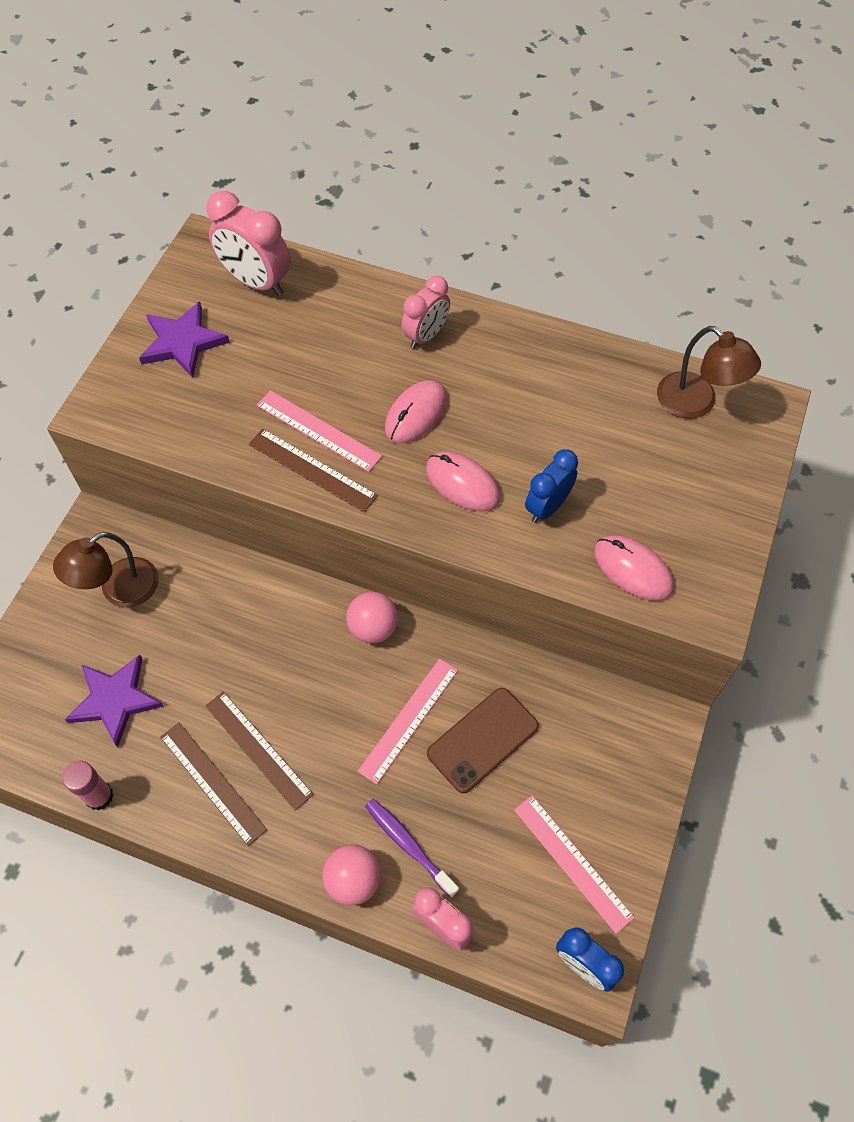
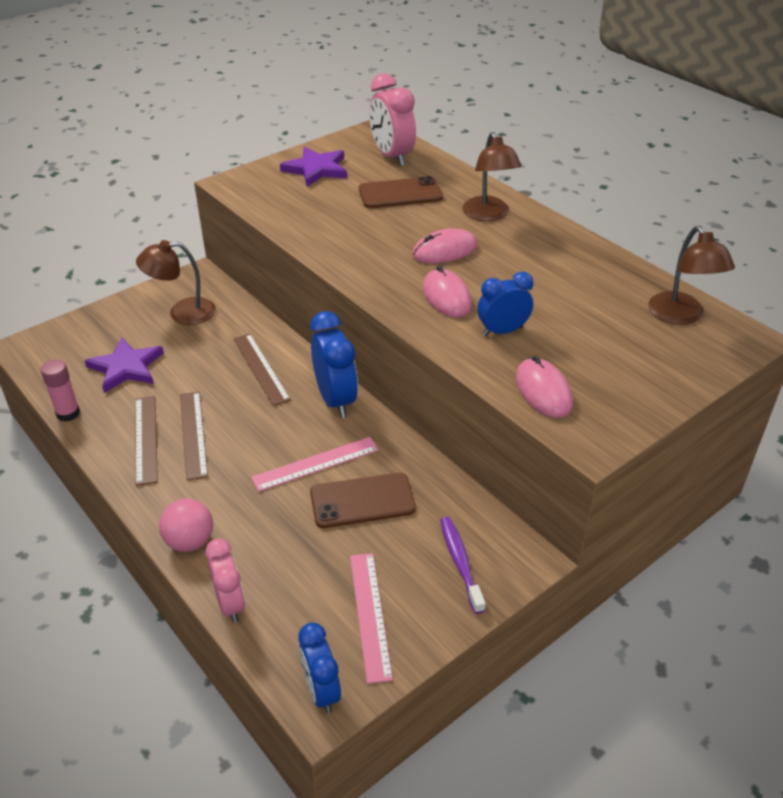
camera: 30 degrees right, 20 degrees down
(308, 342) = (400, 193): none -> brown phone
(312, 470) = (343, 254): brown ruler -> brown ruler (260, 368)
(318, 430) = (366, 236): pink ruler -> none
(373, 628) = (335, 400): pink ball -> blue clock
(408, 845) = (249, 540): purple toothbrush -> purple toothbrush (460, 562)
(426, 336) = (488, 215): pink clock -> brown lamp

